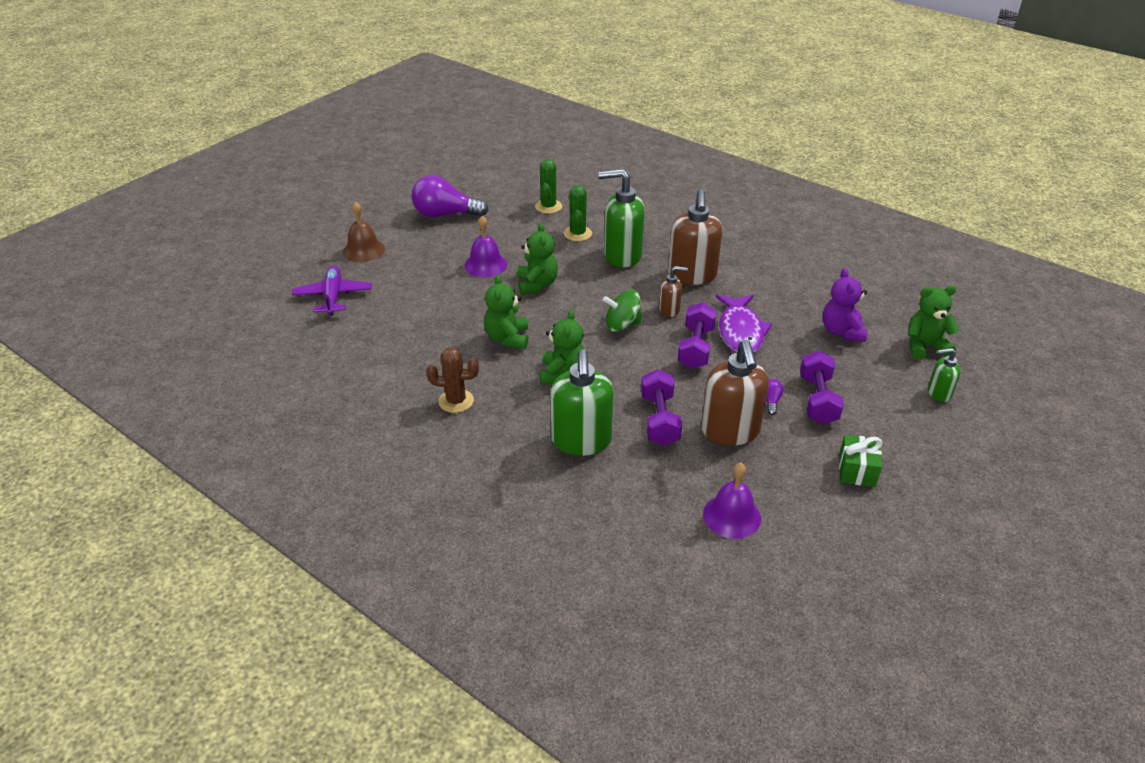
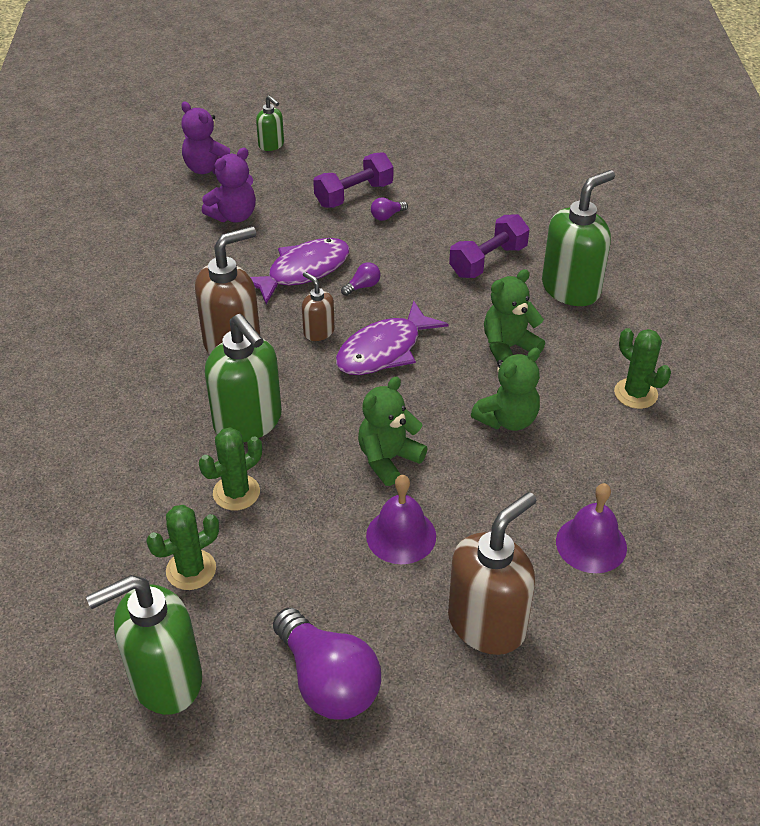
camera: 130 degrees left, 5 degrees up
(333, 296) = (639, 641): purple plane -> none
(364, 250) = (517, 704): brown bell -> none
(456, 401) = (635, 393): brown cactus -> green cactus
(502, 183) = (165, 680): none -> green soap dispenser
(622, 325) = (384, 350): green spinning top -> purple fish
(695, 348) = (363, 286): purple dumbbell -> purple light bulb
(730, 431) = (451, 221): brown soap dispenser -> brown soap dispenser (487, 623)
(732, 516) = (538, 185): purple bell -> purple bell (591, 544)
(857, 470) = (416, 152): green gift -> none
(925, 346) = (208, 168): green teddy bear -> purple teddy bear

